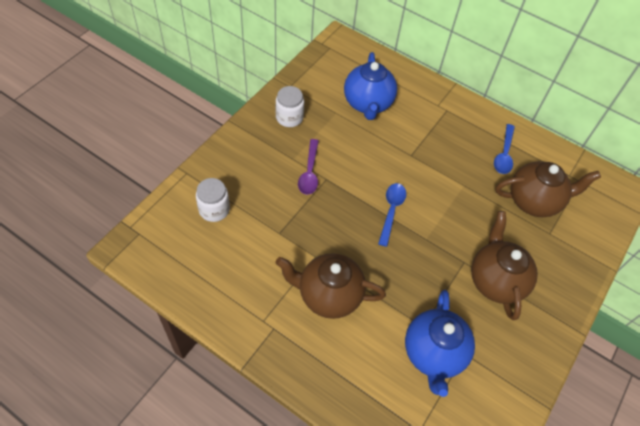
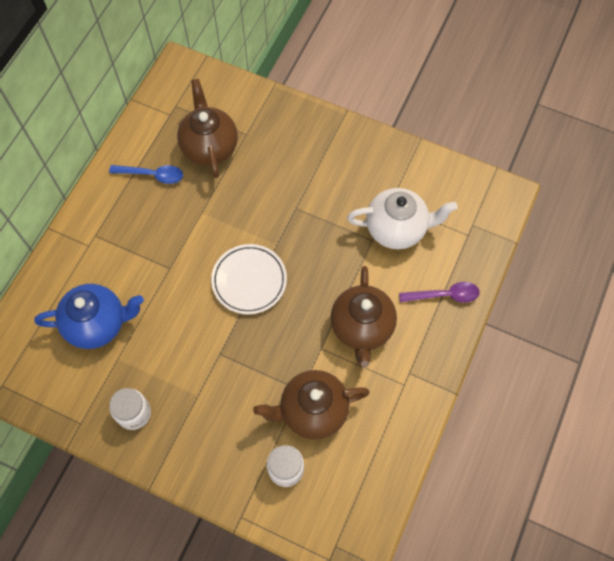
camera: 95 degrees left, 10 degrees up
(309, 172) = (214, 373): purple spoon -> purple spoon (444, 295)
(391, 211) = (249, 280): blue spoon -> white plate
(433, 354) = (397, 229): blue teapot -> white teapot
(495, 281) = (310, 180): brown teapot -> brown teapot (312, 411)

